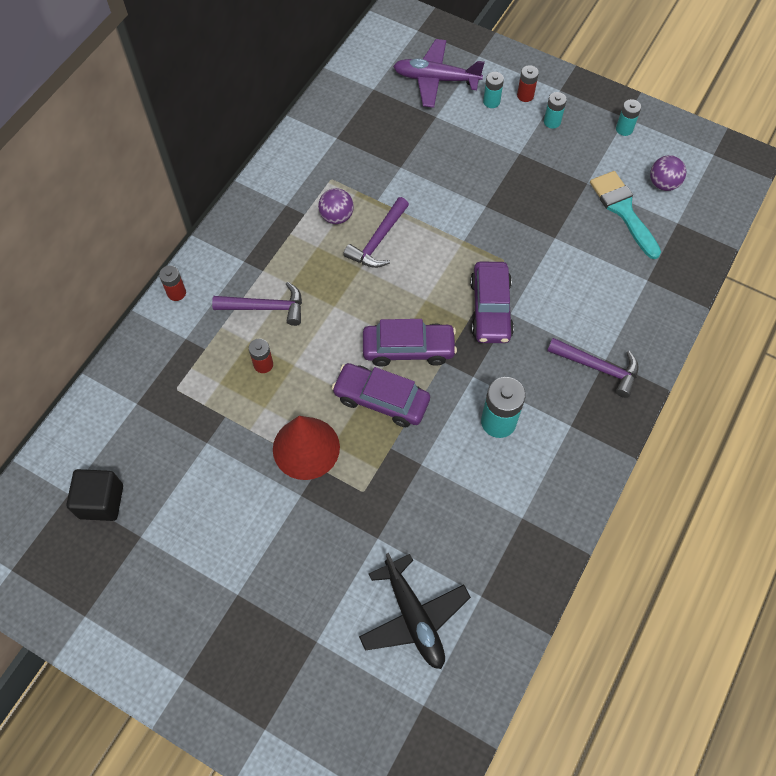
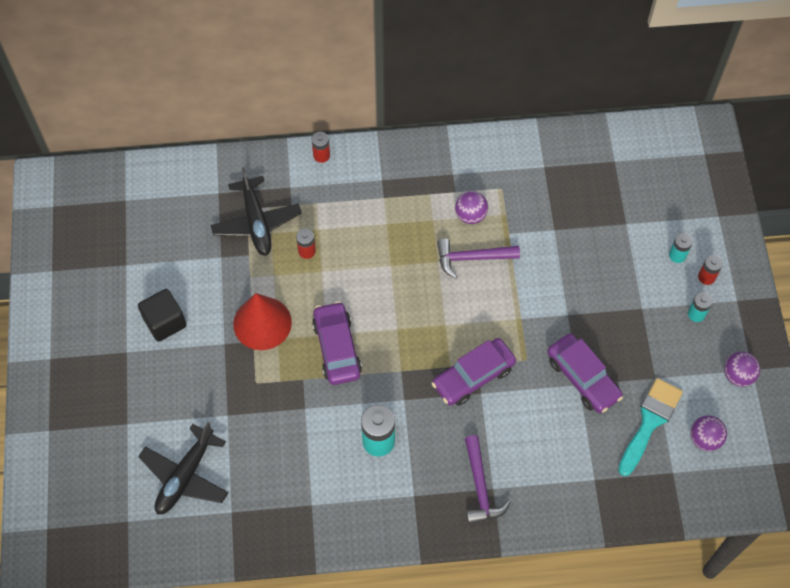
camera: 55 degrees right, 0 degrees up
(101, 501) = (133, 223): black cube -> black cube (165, 322)
(197, 389) = (256, 222): none -> black plane
(265, 307) = (354, 220): purple hammer -> none
(408, 349) = (393, 340): purple car -> purple car (583, 378)
(436, 79) = (664, 200): purple plane -> none
(624, 129) = (737, 375): turquoise battery -> purple ball

